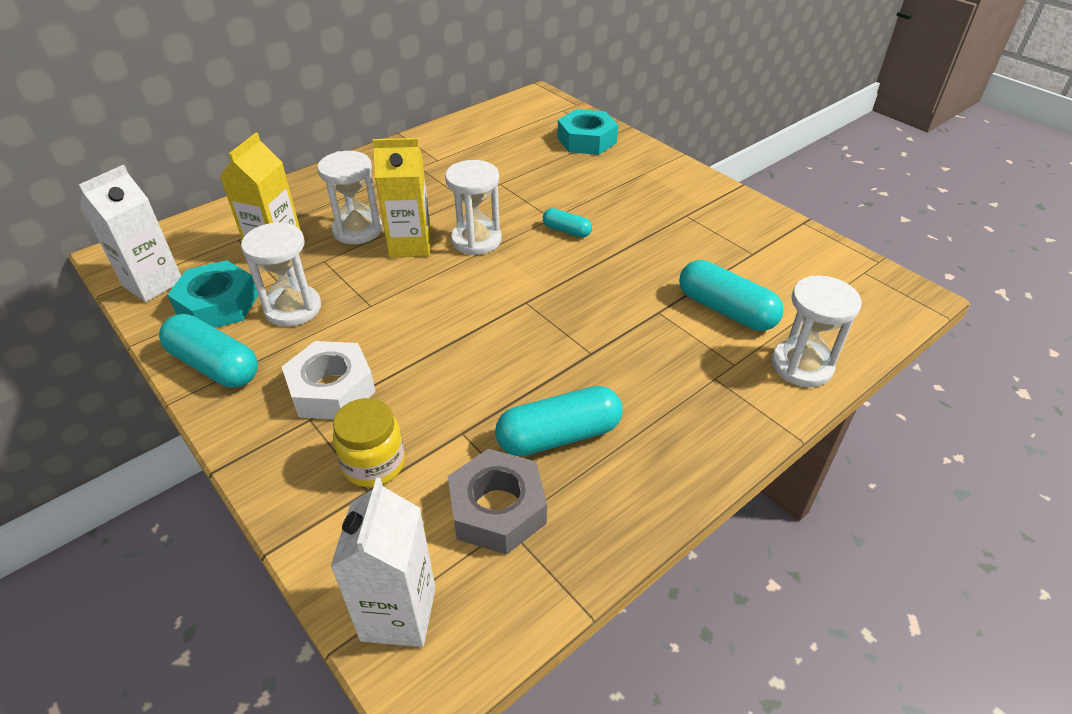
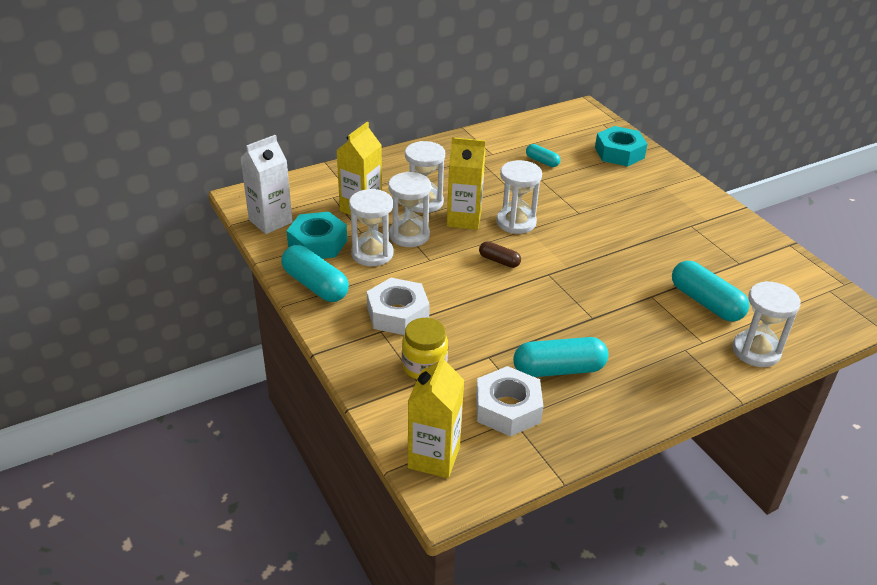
camera: 10 degrees right, 5 degrees down
(341, 276) = (409, 235): none -> white hourglass
(398, 614) = (434, 457): white carton -> yellow carton
(461, 293) = (499, 261): none -> brown capsule
(497, 509) = (507, 408): grey nut -> white nut
(566, 231) = (589, 225): turquoise capsule -> turquoise capsule (542, 161)

